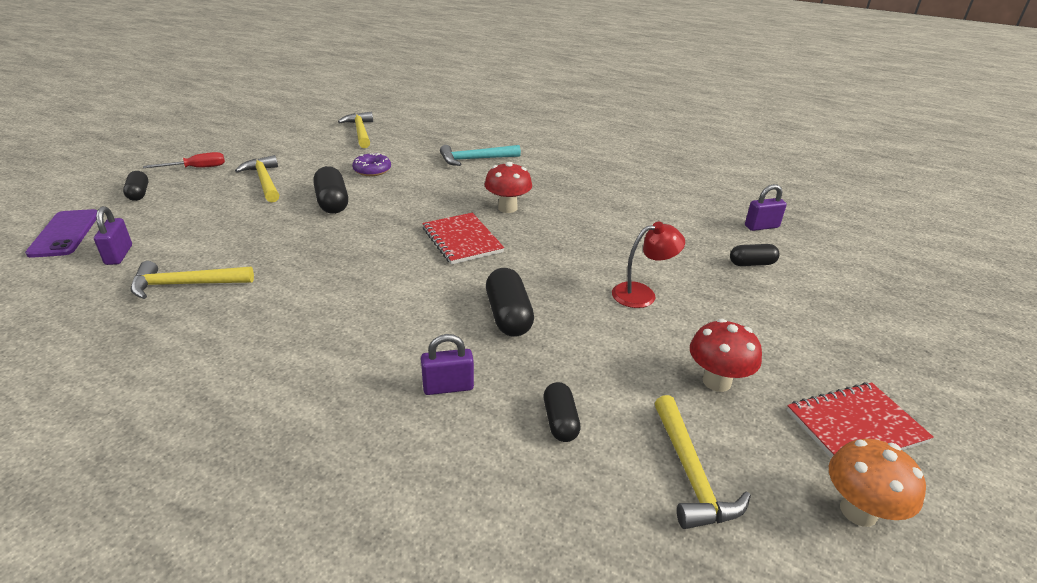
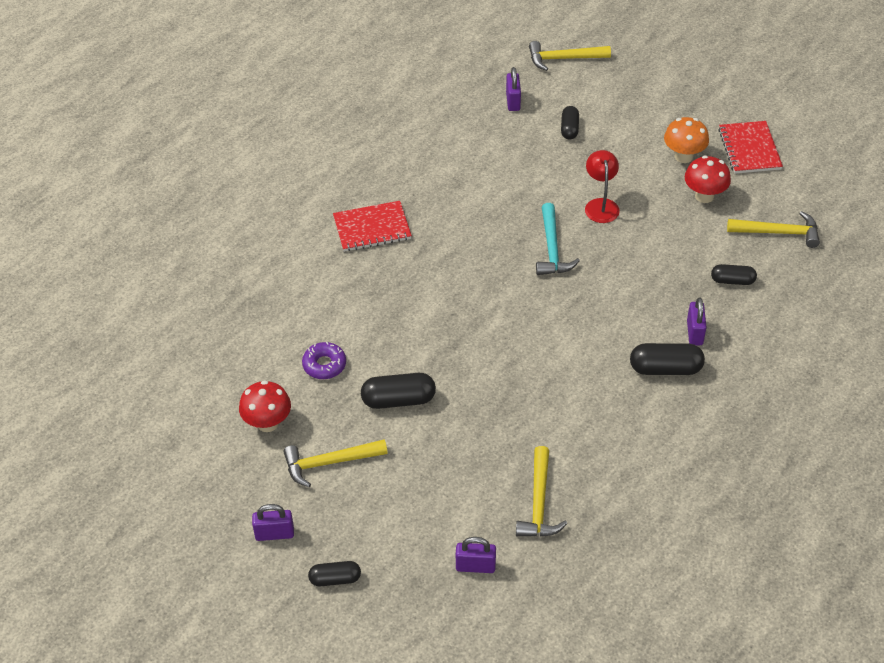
camera: 75 degrees left, 15 degrees up
(65, 233) = (420, 625): purple phone -> none
(196, 168) = (274, 534): red screwdriver -> purple padlock
(360, 132) = (202, 374): yellow hammer -> yellow hammer (563, 59)
(462, 240) = (497, 304): red notebook -> red notebook (372, 228)
(475, 159) = (319, 272): turquoise hammer -> turquoise hammer (552, 248)
(507, 208) = (441, 263): red mushroom -> red mushroom (267, 423)
(508, 316) = (618, 289): black capsule -> black capsule (665, 368)
(858, 511) = (808, 175): orange mushroom -> orange mushroom (683, 156)

